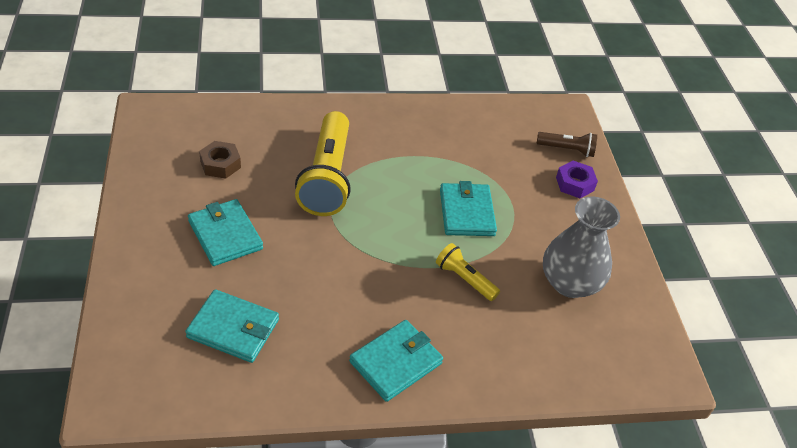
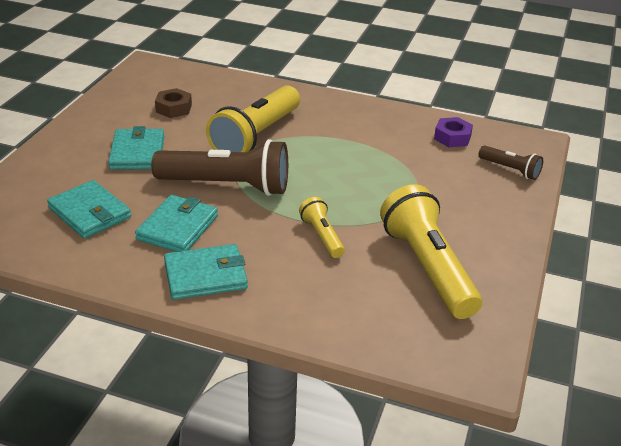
camera: 30 degrees right, 10 degrees down
(342, 249) = (227, 186): none -> brown flashlight
(466, 212) = (365, 190): turquoise wallet -> turquoise wallet (177, 227)
(569, 283) = (428, 268): grey vase -> yellow flashlight
(574, 184) = (497, 196): purple nut -> purple nut (452, 137)

